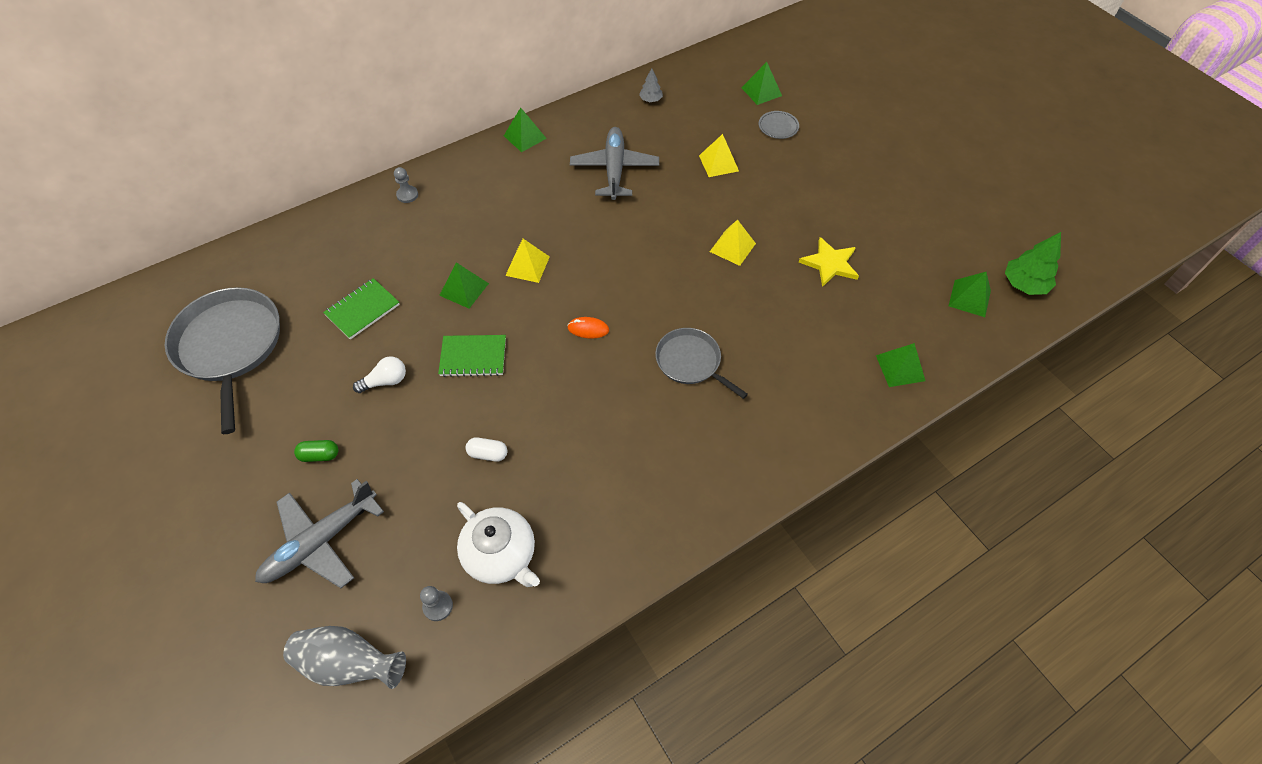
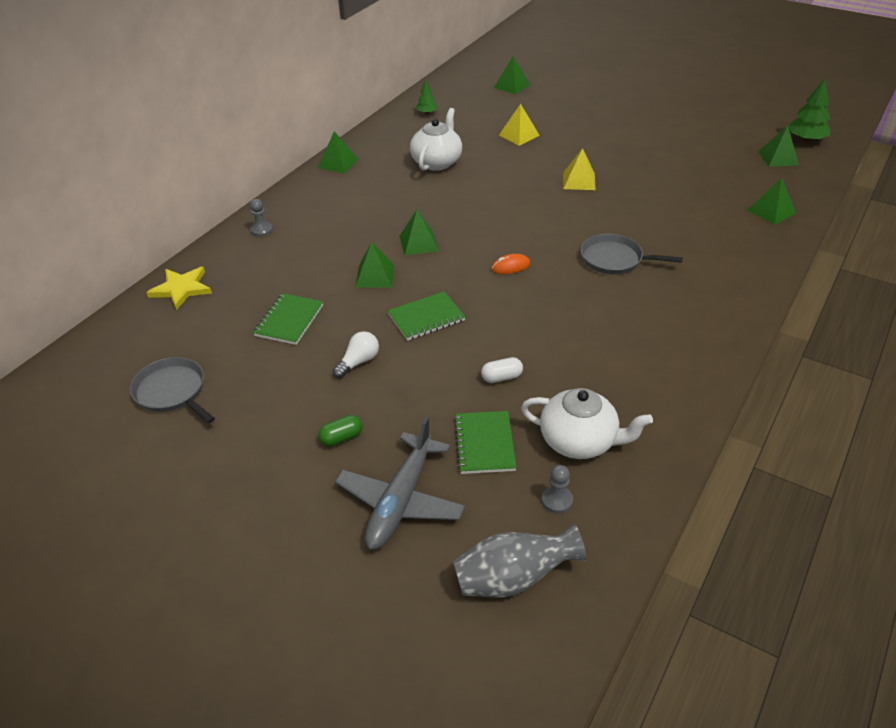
camera: 25 degrees left, 15 degrees down
(230, 346) = (172, 392): grey pan -> grey pan, size x0.59
(423, 518) = (484, 444): none -> green notebook
(527, 266) = (419, 243): yellow pyramid -> green pyramid
(614, 170) = (437, 162): grey plane -> white teapot
(650, 100) = (427, 113): grey tree -> green tree
(778, 127) = (545, 102): grey plate -> none
(830, 264) = (662, 168): yellow star -> yellow star (181, 289)

